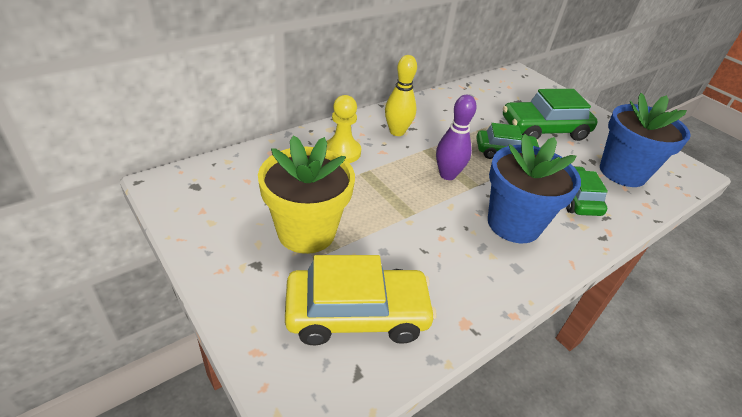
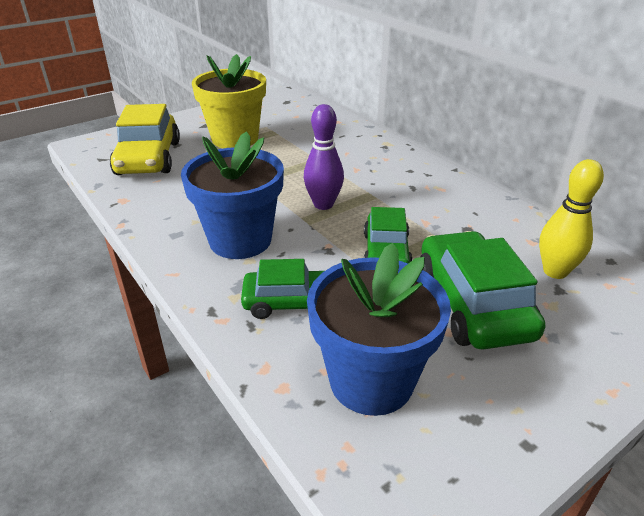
camera: 95 degrees right, 5 degrees down
(342, 152) = (348, 149): yellow pawn -> none
(397, 132) = (399, 177): yellow bowling pin -> yellow bowling pin (555, 271)

